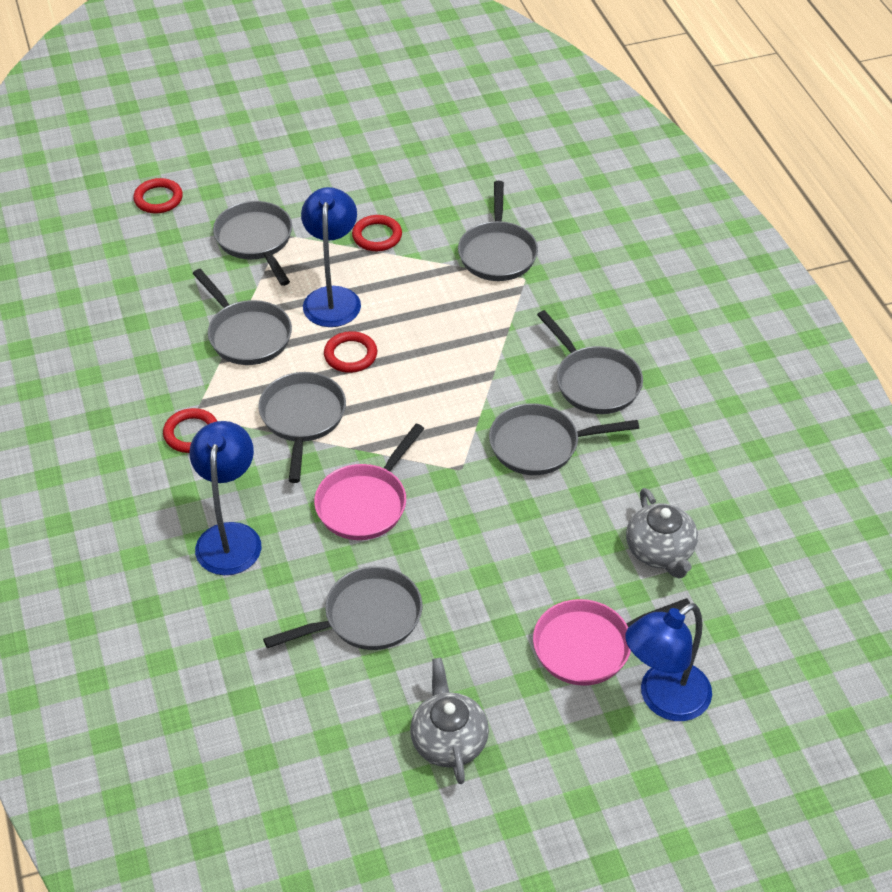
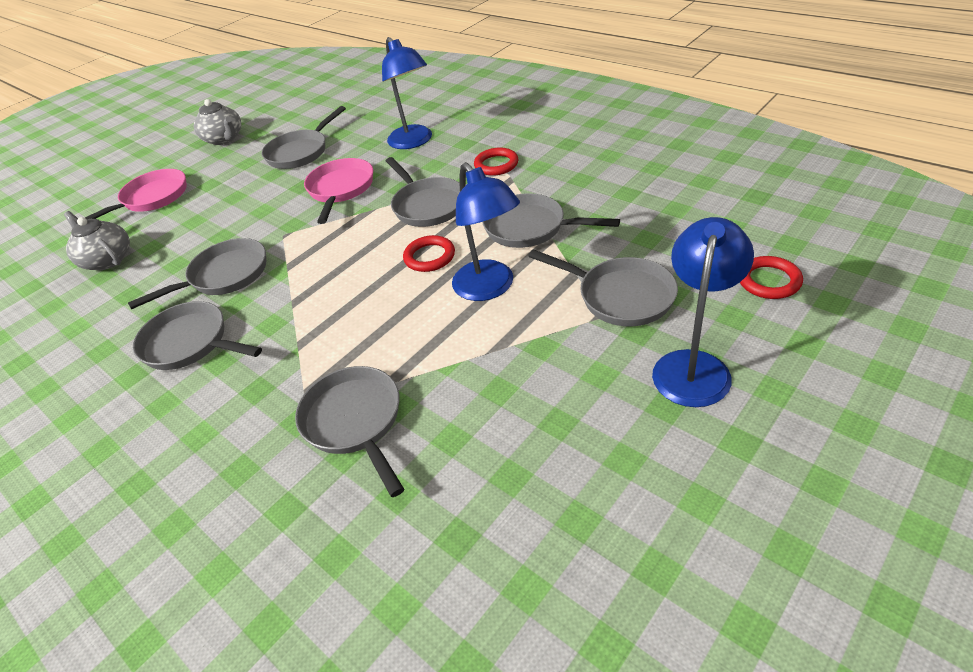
camera: 155 degrees right, 5 degrees down
(377, 236) = (506, 367): red ring -> none
(663, 699) = (98, 199): blue lamp -> blue lamp (694, 365)

